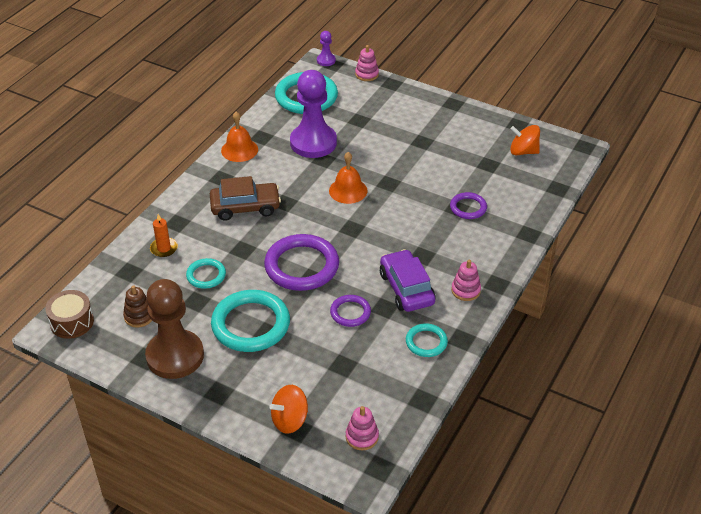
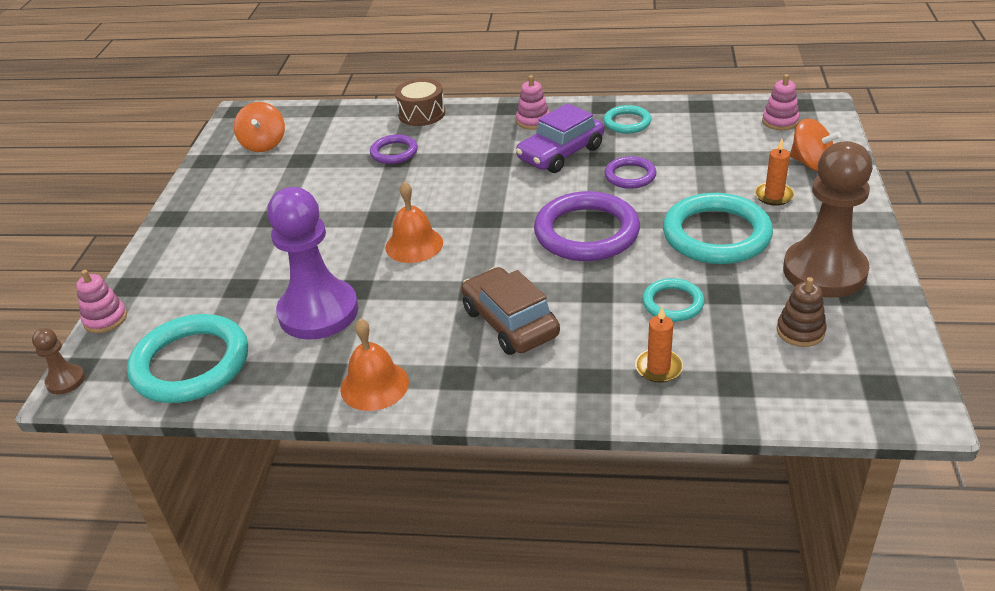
camera: 110 degrees left, 5 degrees down
(72, 322) = (880, 393): brown drum -> brown drum (421, 114)
(268, 376) = (774, 196): none -> orange candle
(326, 60) = (65, 381): purple pawn -> brown pawn

